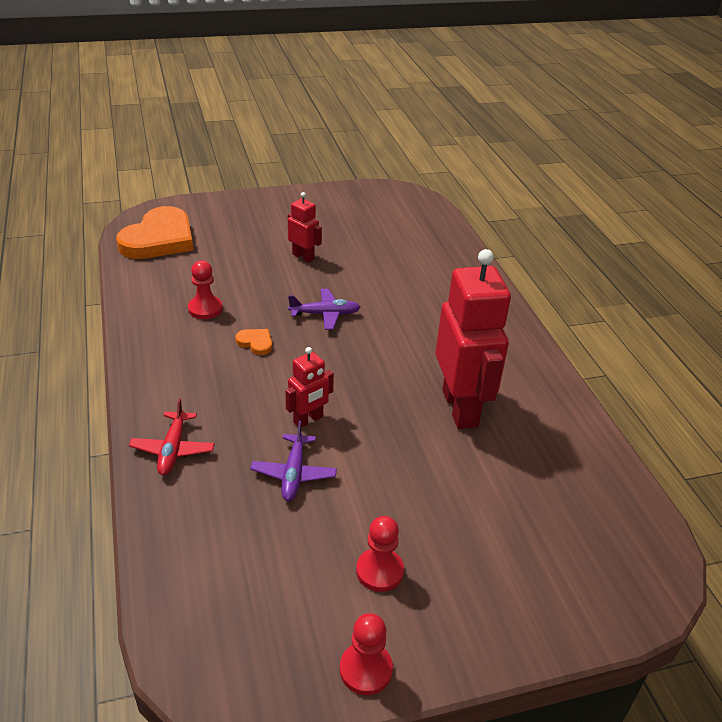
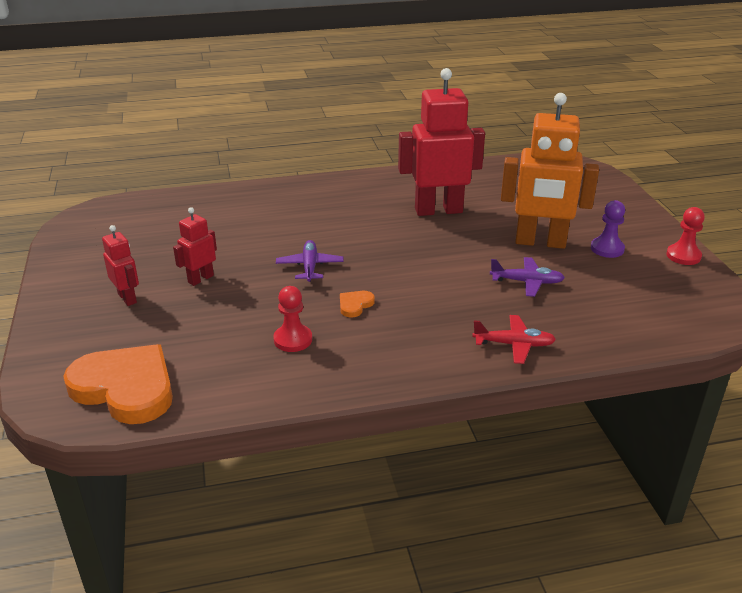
camera: 85 degrees left, 5 degrees down
(308, 420) = (462, 275): red robot -> red robot (127, 298)
(379, 571) = (607, 249): red pawn -> purple pawn
(390, 498) = (540, 242): none -> orange robot

